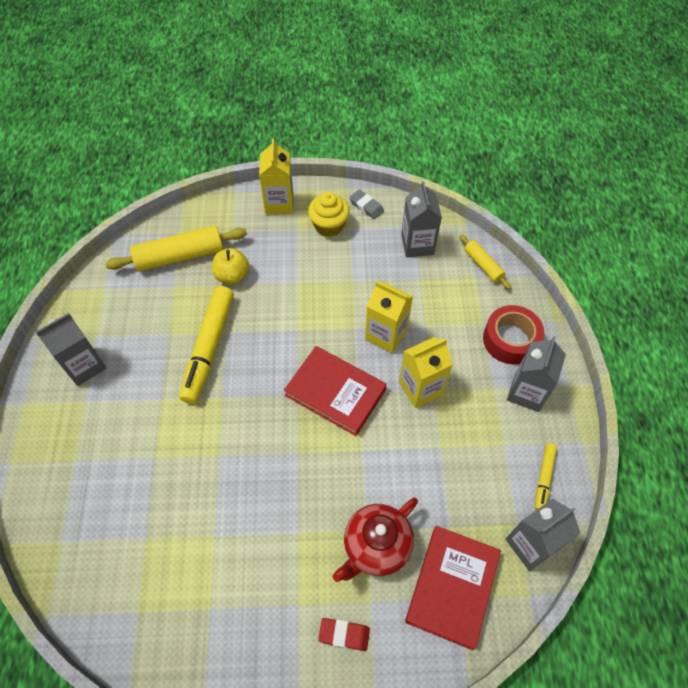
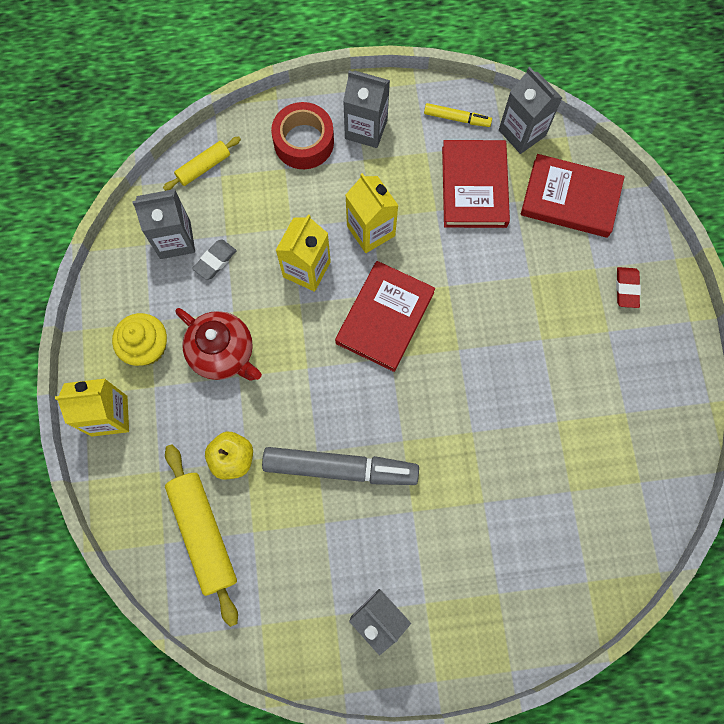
camera: 95 degrees left, 15 degrees up
(209, 348) = (340, 468): yellow marker -> grey marker
(366, 206) = (113, 303): grey eraser -> grey eraser (215, 261)
(376, 546) = (544, 266): red teapot -> red teapot (223, 353)
(466, 486) = (474, 187): none -> red book

